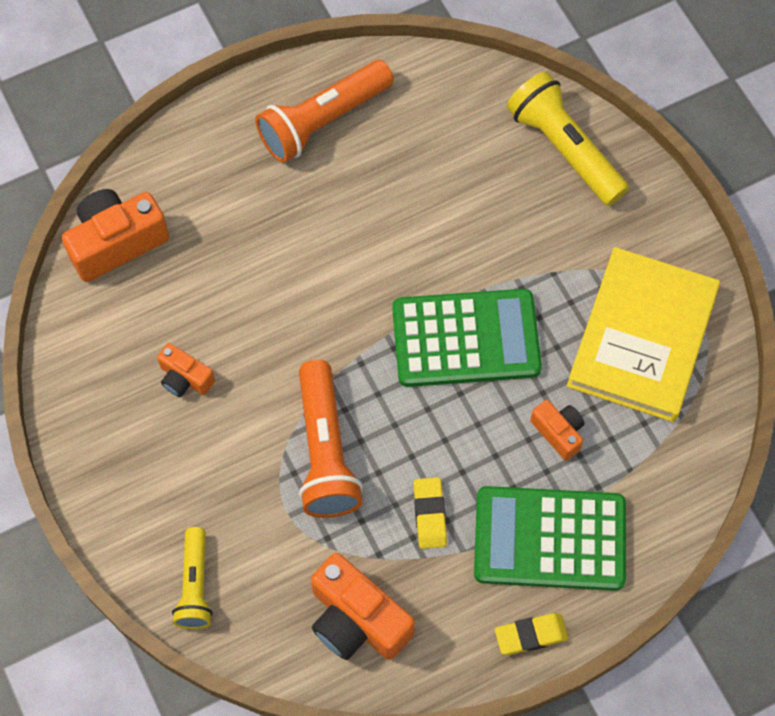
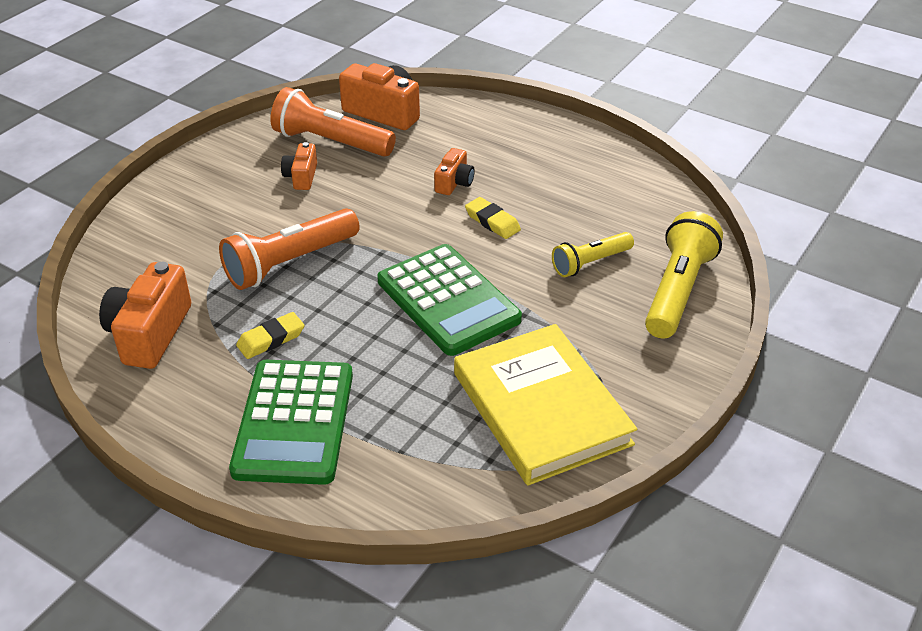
camera: 60 degrees right, 25 degrees down
(195, 585) = (135, 241): yellow flashlight -> yellow flashlight (590, 263)
(323, 121) = (568, 161): orange flashlight -> orange flashlight (331, 142)
(531, 635) = (191, 445): yellow eraser -> yellow eraser (492, 222)
(549, 539) = (294, 422): green calculator -> green calculator turned 150 degrees counterclockwise
(558, 432) = (403, 388): orange camera -> orange camera (454, 183)
(642, 338) = (541, 408): yellow book -> yellow book turned 75 degrees clockwise

